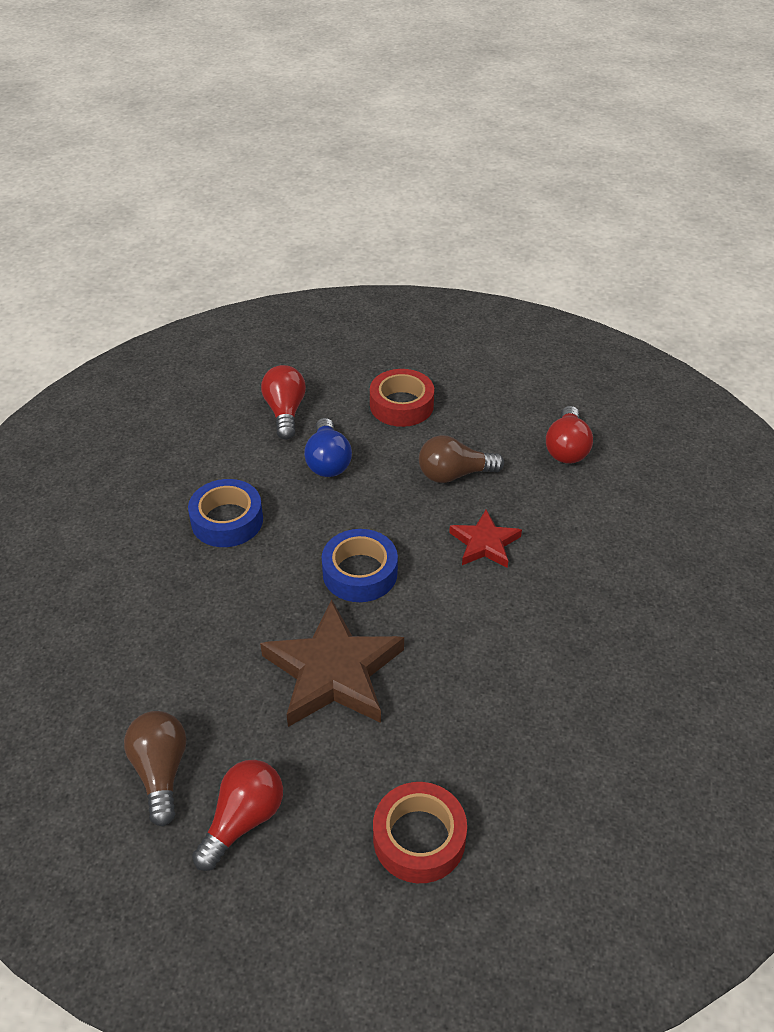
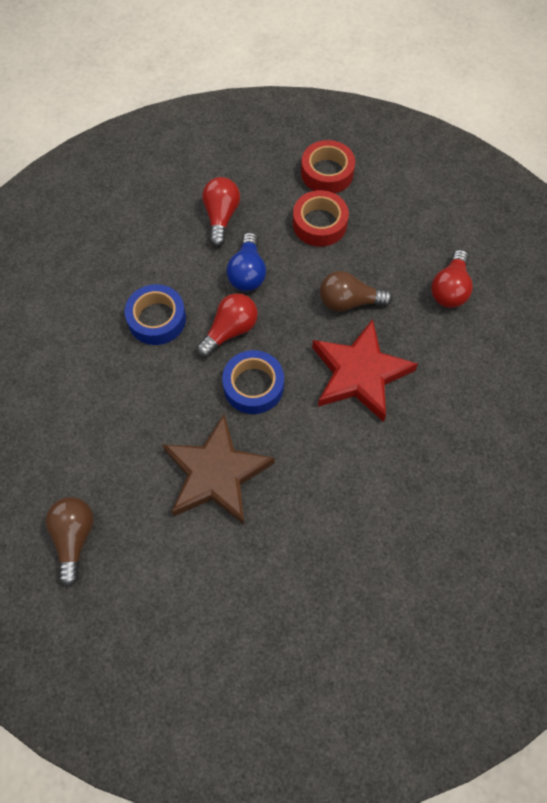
camera: 10 degrees right, 20 degrees up
(243, 820) = (128, 589): red light bulb -> red light bulb (230, 331)
(419, 838) = (253, 627): red tape -> red tape (327, 173)
(484, 543) = (359, 374): red star -> red star, size x1.79

